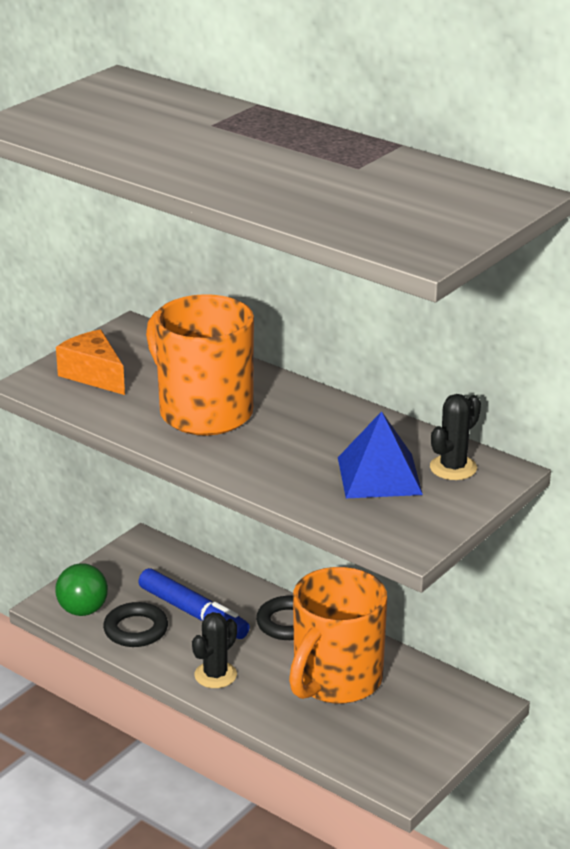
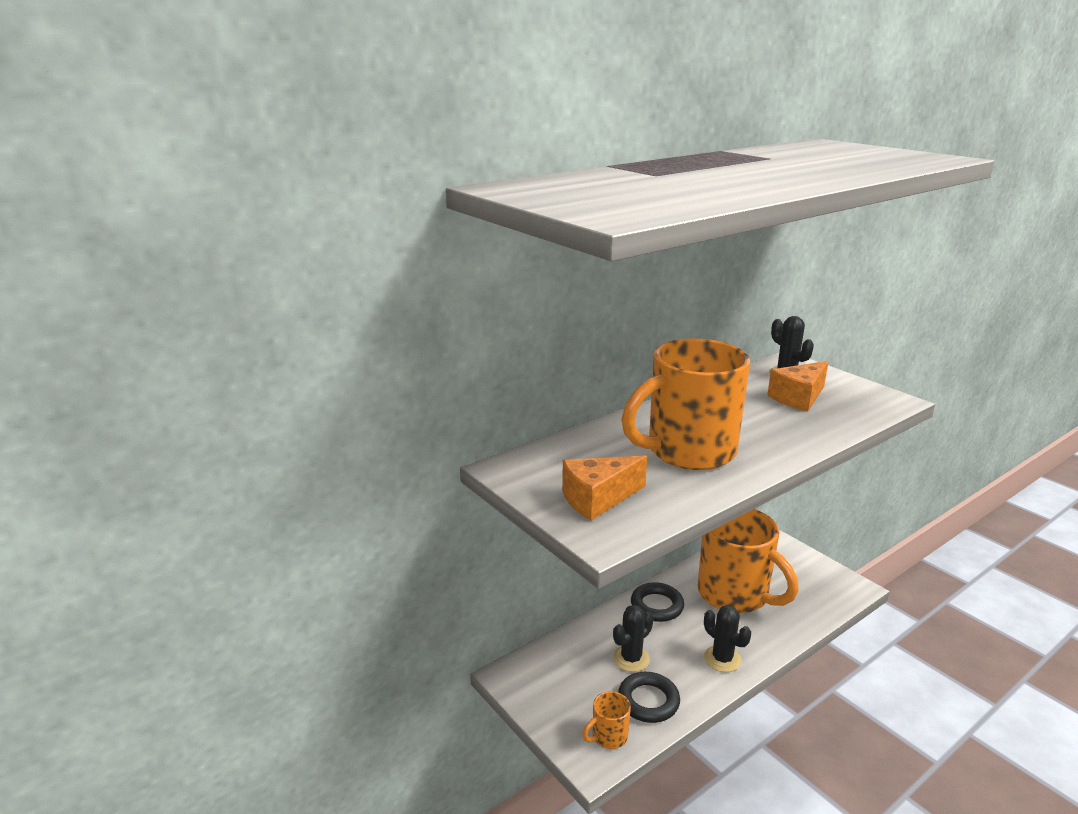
camera: 75 degrees left, 5 degrees down
(83, 610) = (608, 736): green ball -> orange mug
(193, 613) = (631, 659): blue marker -> black cactus
(379, 475) = (798, 398): blue pyramid -> orange cheese

